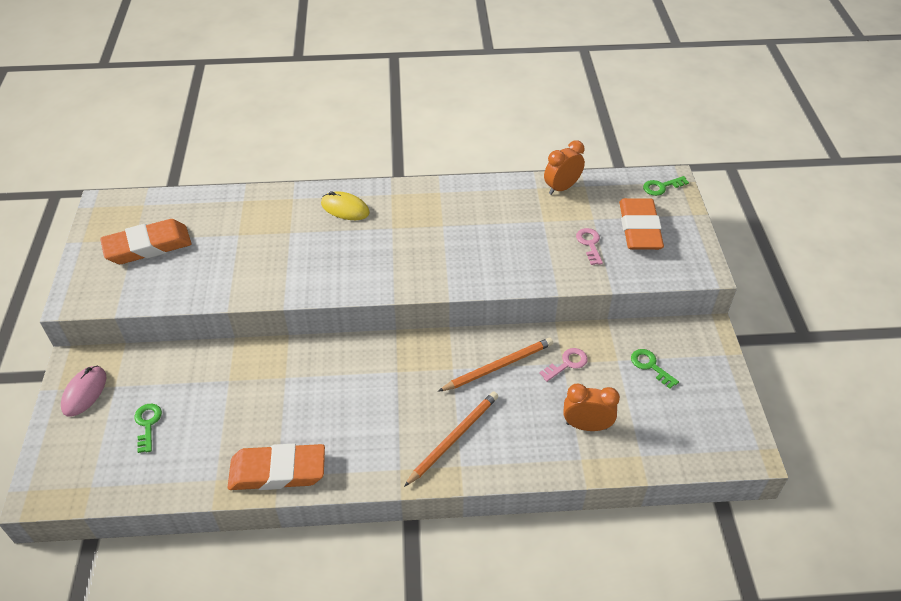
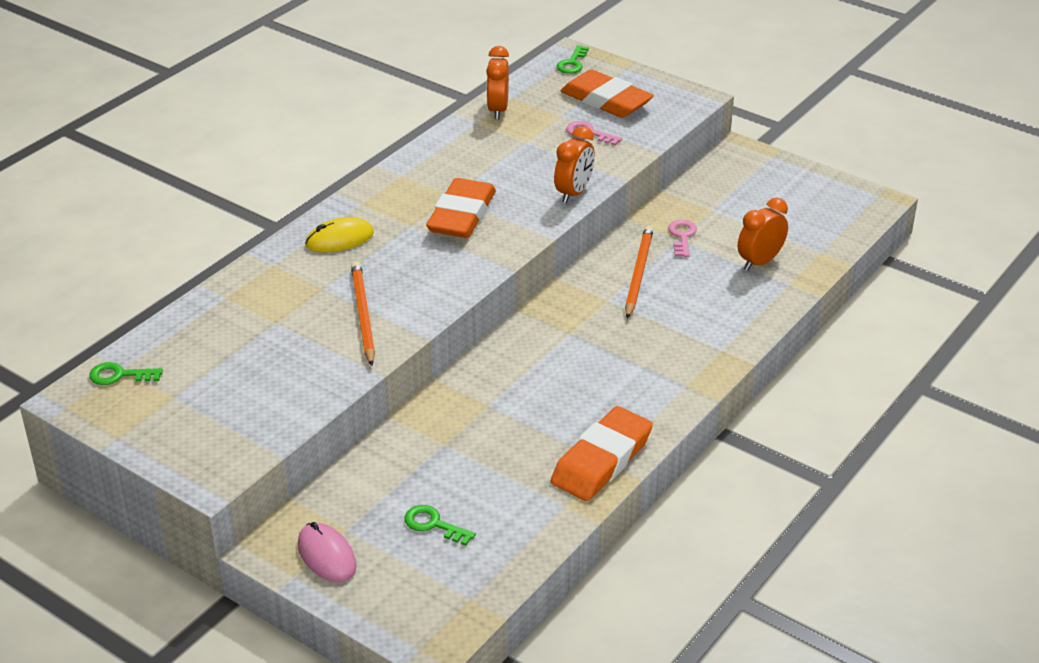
camera: 50 degrees left, 10 degrees down
(148, 246) = (201, 391): orange eraser -> orange eraser (462, 215)
(453, 438) = (688, 338): orange pencil -> orange pencil (363, 315)
(511, 279) = (574, 193): none -> orange clock
(650, 366) = (738, 197): green key -> green key (120, 375)

